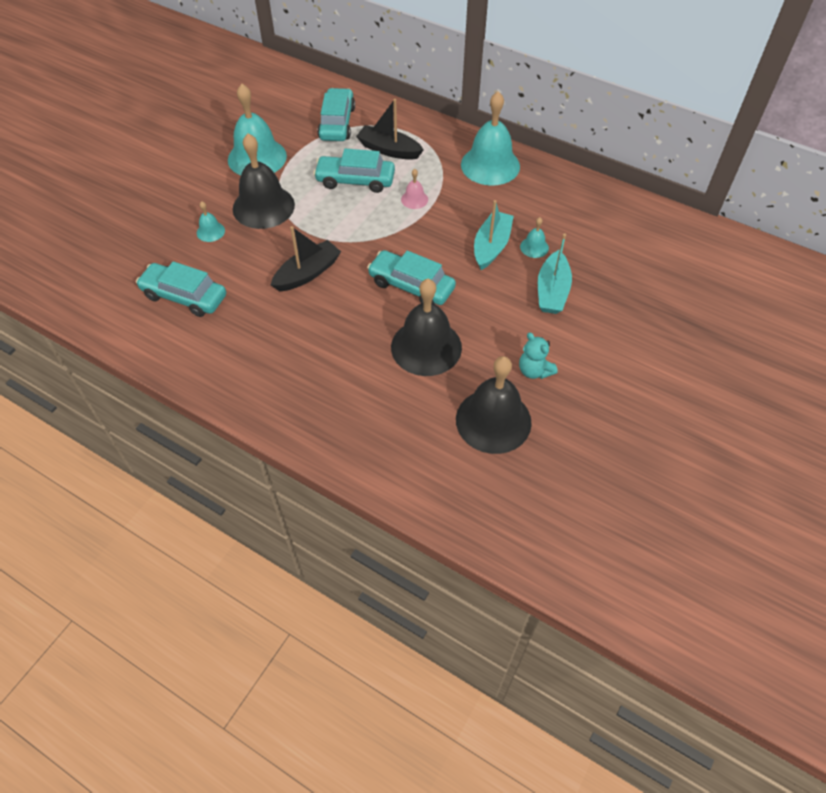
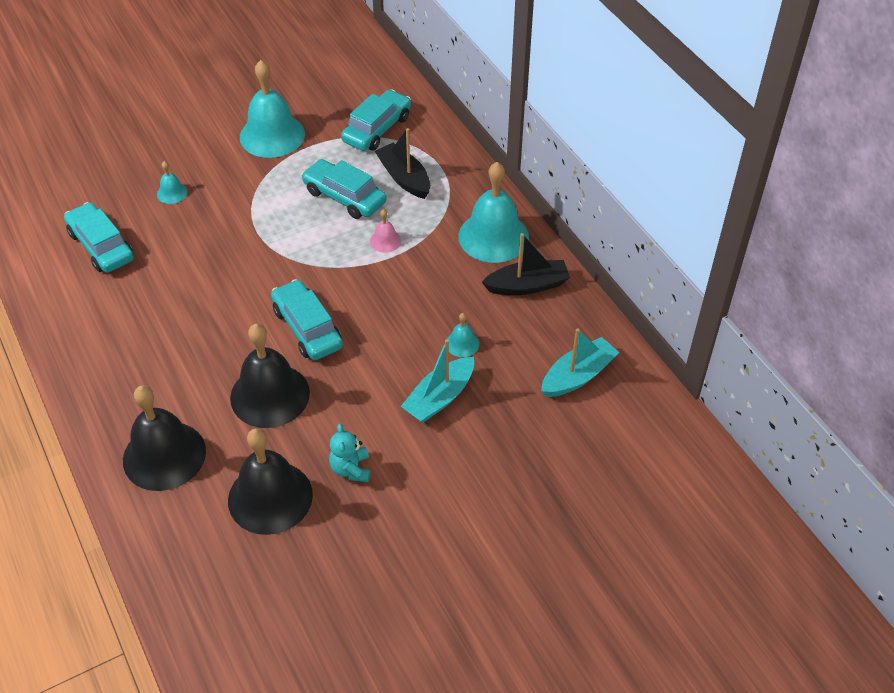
camera: 30 degrees right, 5 degrees down
(263, 206) = (238, 188): black bell -> black bell (164, 455)
(307, 273) = (223, 272): black boat -> black boat (527, 285)
(491, 246) = (419, 323): turquoise boat -> turquoise boat (577, 376)

